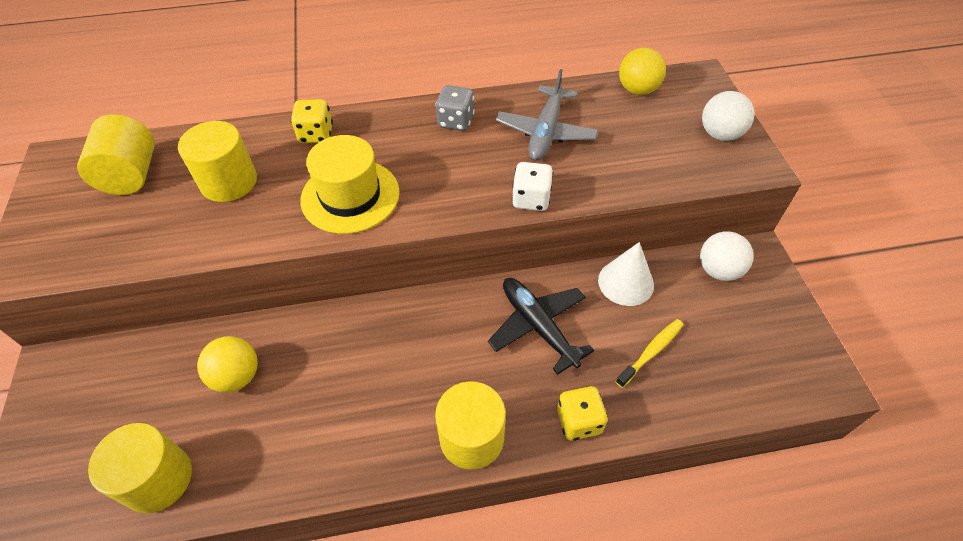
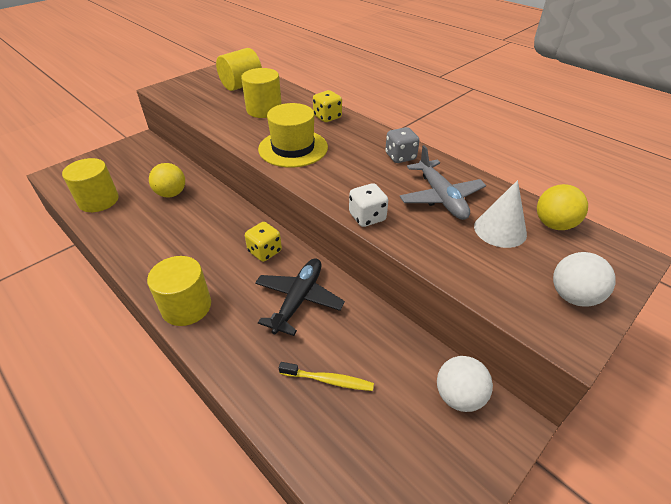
camera: 55 degrees right, 10 degrees down
(546, 132) = (441, 197): grey plane -> grey plane turned 90 degrees counterclockwise
(579, 421) = (233, 360): yellow dice -> yellow dice (265, 251)
(626, 282) = (383, 333): white cone -> white cone (500, 230)

